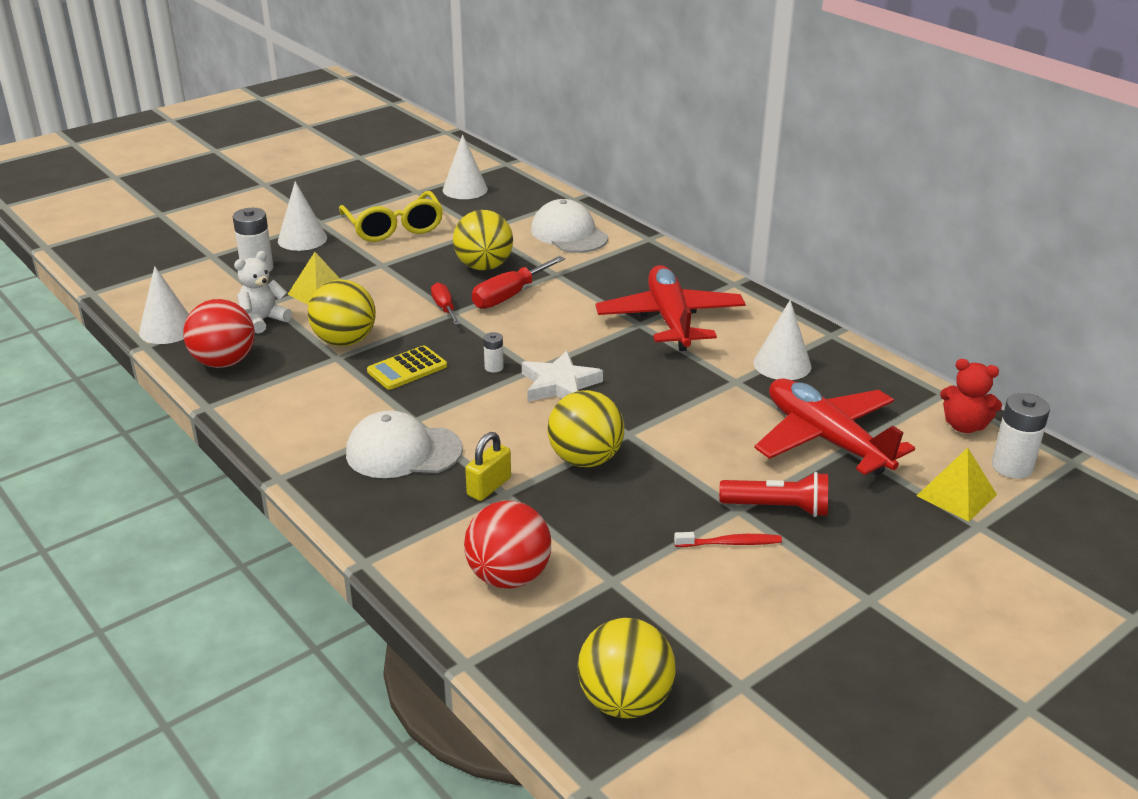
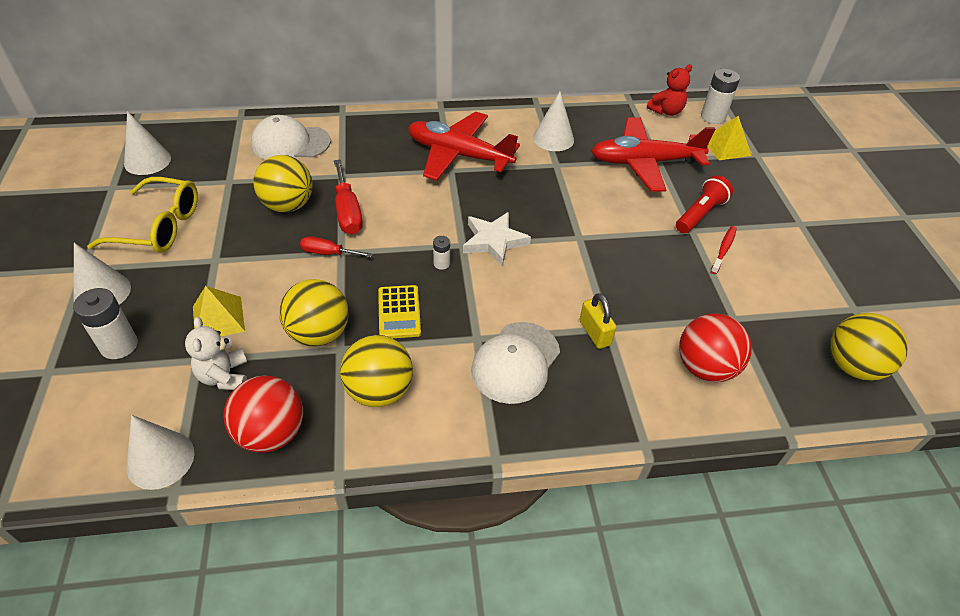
camera: 60 degrees left, 15 degrees up
(585, 459) = (594, 270): yellow ball -> yellow ball (379, 391)

